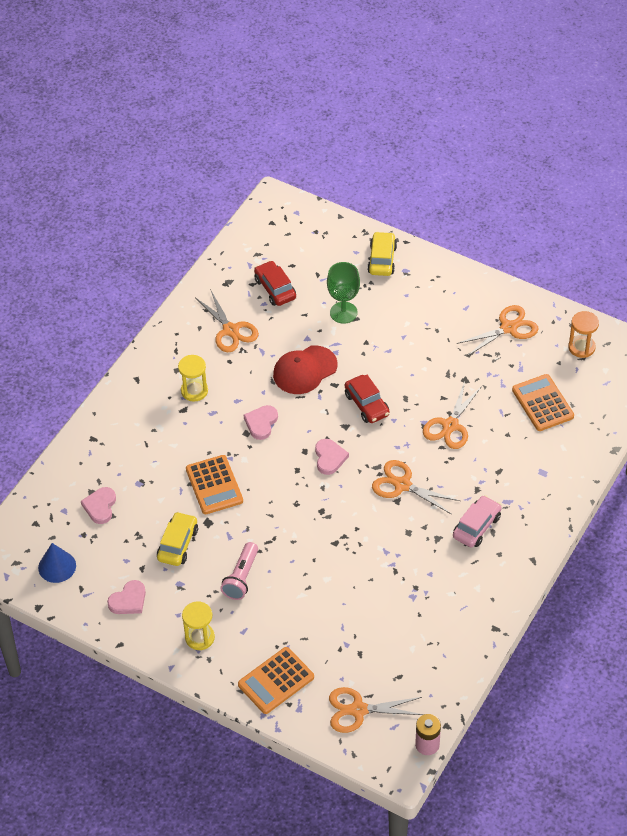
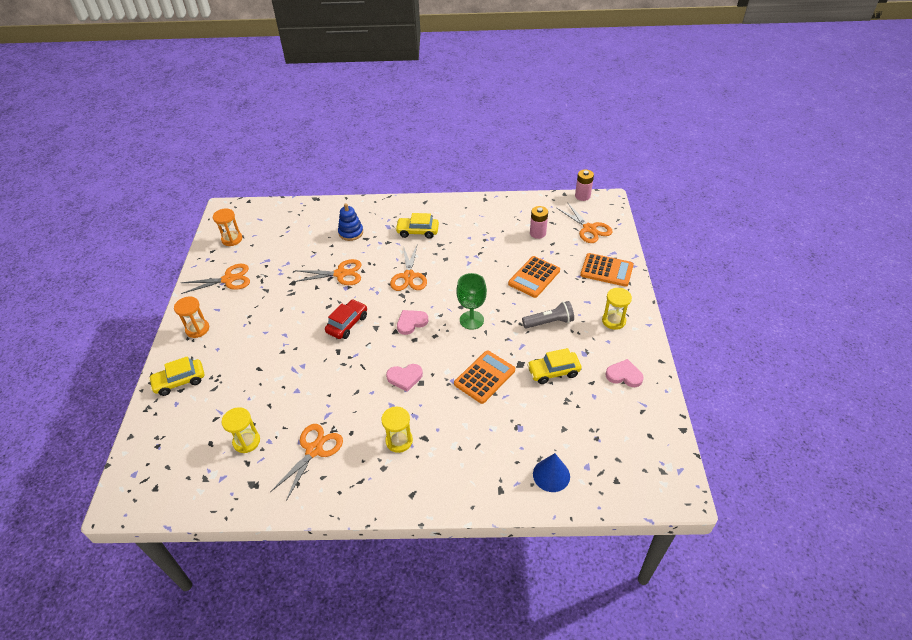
camera: 120 degrees left, 5 degrees down
(57, 566) = (639, 439): blue cone -> blue cone (551, 475)
(100, 506) = (562, 442): pink heart -> none
(241, 577) = (549, 322): pink flashlight -> grey flashlight
(275, 289) = (246, 441): red car -> yellow hourglass
(305, 370) = (333, 376): red cap -> none
(343, 312) = (255, 380): green goblet -> green goblet (471, 320)
(388, 649) = (537, 233): none -> pink battery
(446, 286) = (197, 329): none -> orange hourglass
(476, 526) = (417, 231): pink car -> yellow car
(509, 328) = (229, 279): orange scissors -> orange scissors turned 135 degrees clockwise
(519, 460) = (351, 233): none -> blue stacking toy
(542, 403) = (294, 239): orange calculator -> orange calculator (534, 277)

